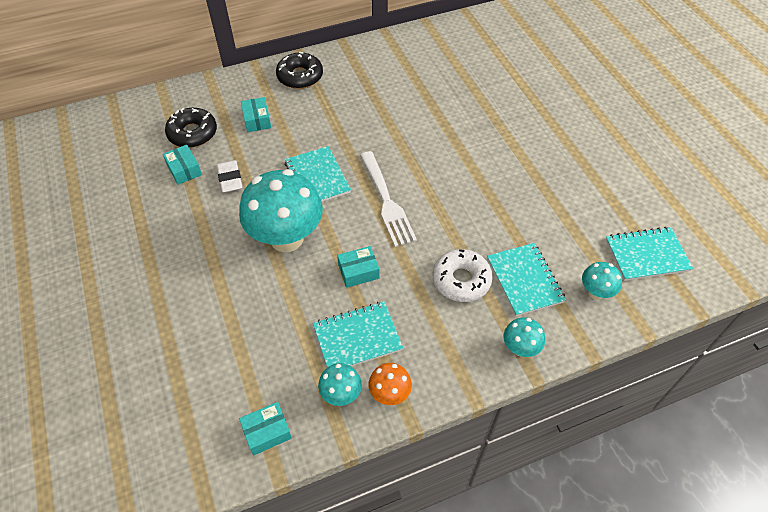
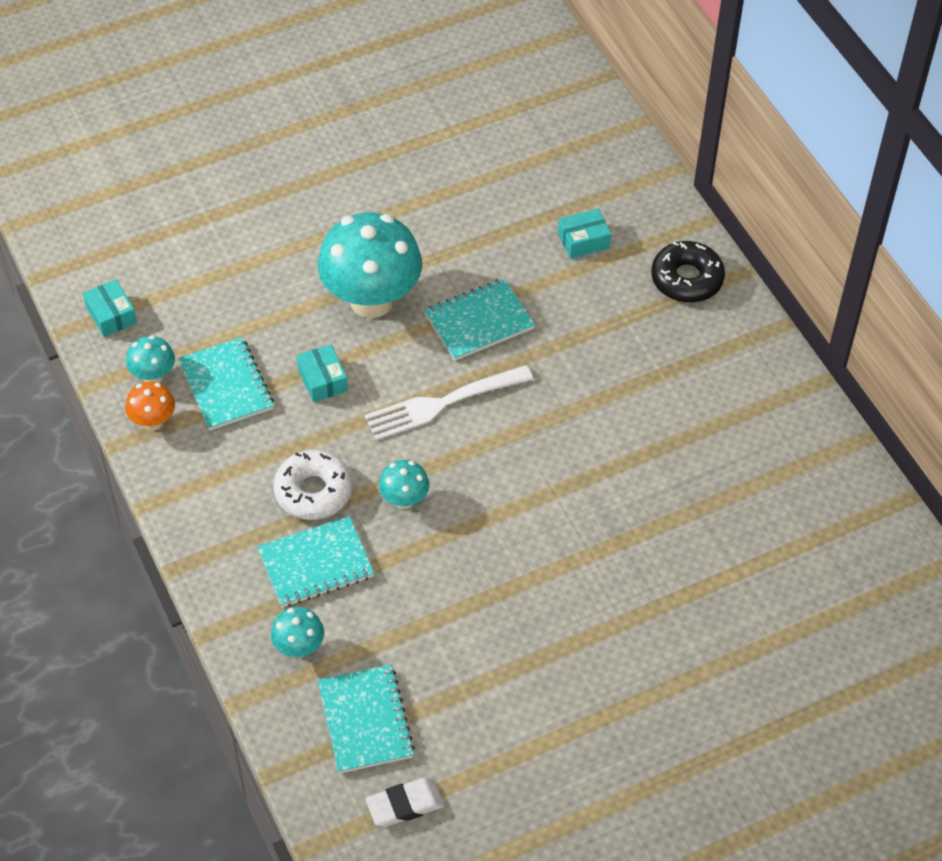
camera: 85 degrees right, 0 degrees up
(184, 170) = (479, 178): turquoise box -> none
(192, 133) = (548, 175): black donut -> none
(230, 179) = (468, 228): white eraser -> white eraser (405, 805)
(520, 348) = (212, 554): turquoise mushroom -> turquoise mushroom (404, 500)

